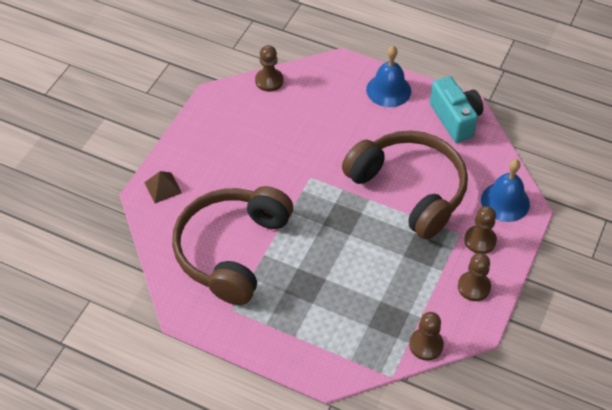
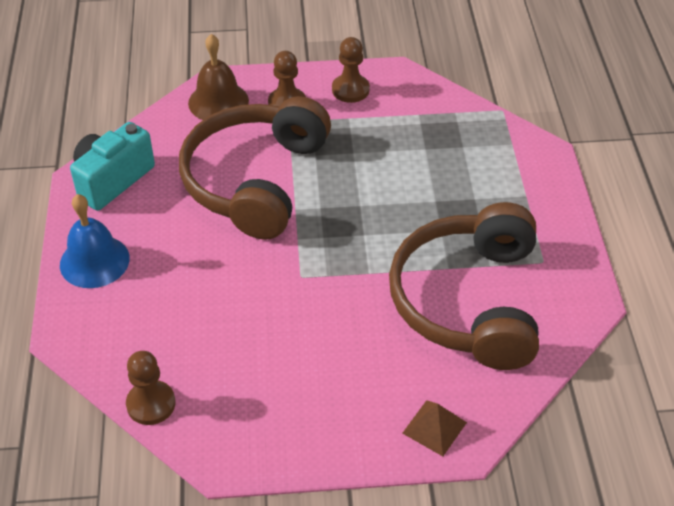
camera: 120 degrees left, 5 degrees down
(231, 250) = (468, 301): brown headphones -> brown headphones turned 105 degrees clockwise
(426, 345) = (447, 99): brown pawn -> none
(505, 201) = (218, 102): blue bell -> brown bell

